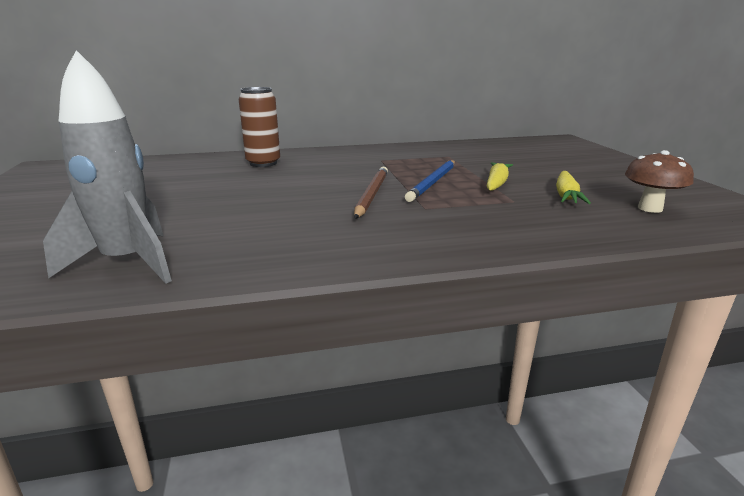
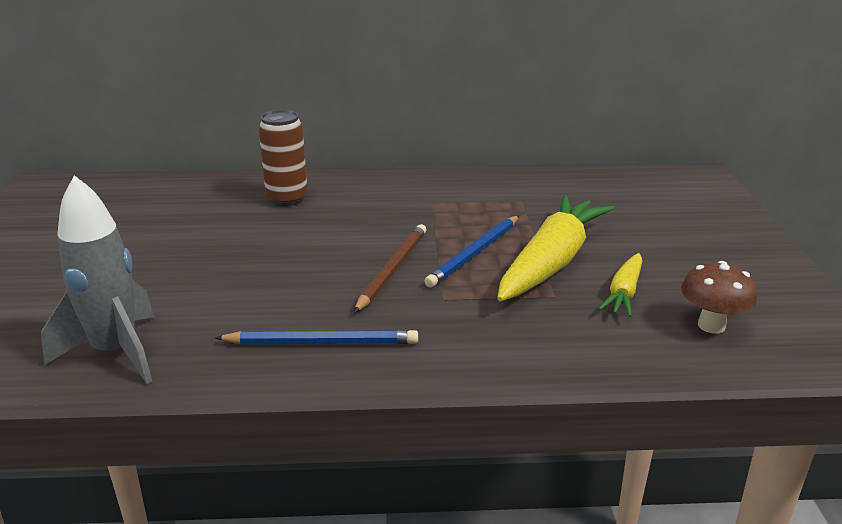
camera: 10 degrees right, 5 degrees up
(333, 241) = (322, 342): none -> blue pencil
(496, 183) = (552, 262): yellow carrot -> yellow carrot, size x1.98

